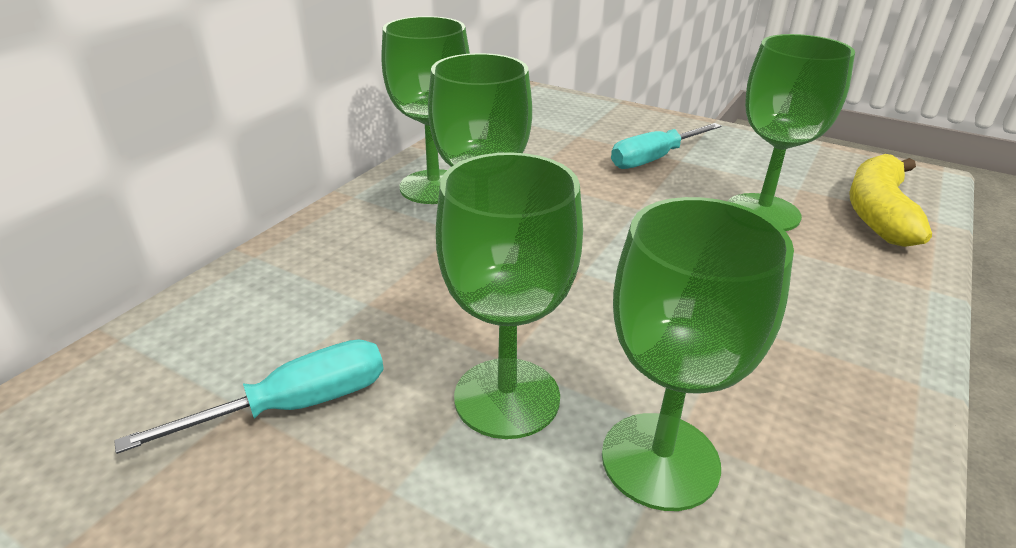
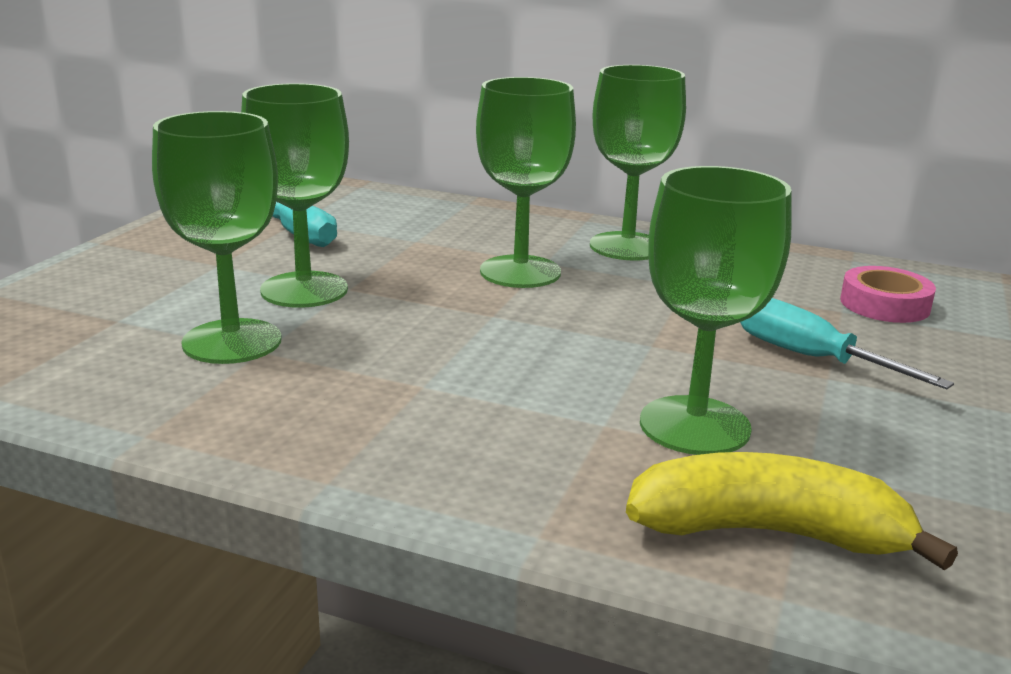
camera: 80 degrees right, 10 degrees down
(569, 121) = (884, 304): none -> pink tape

